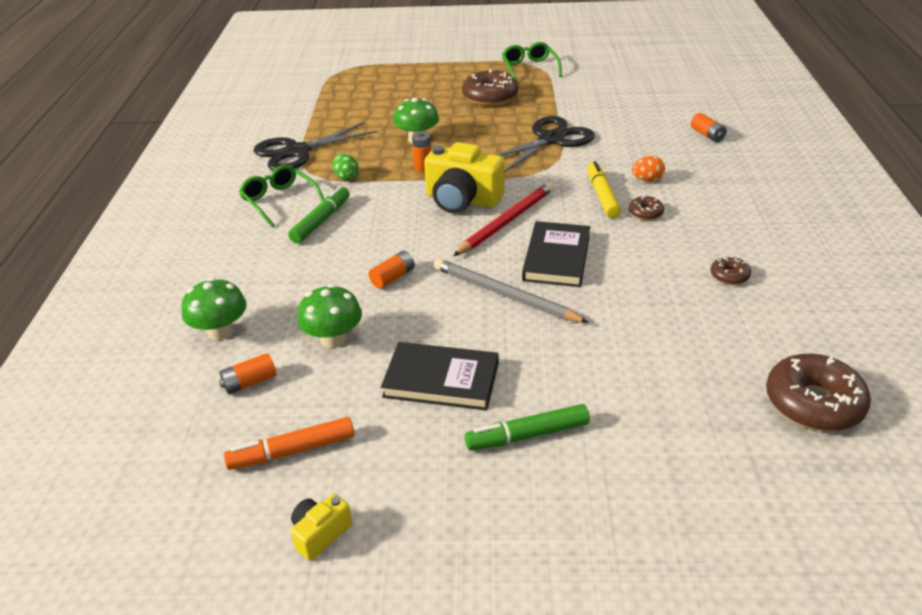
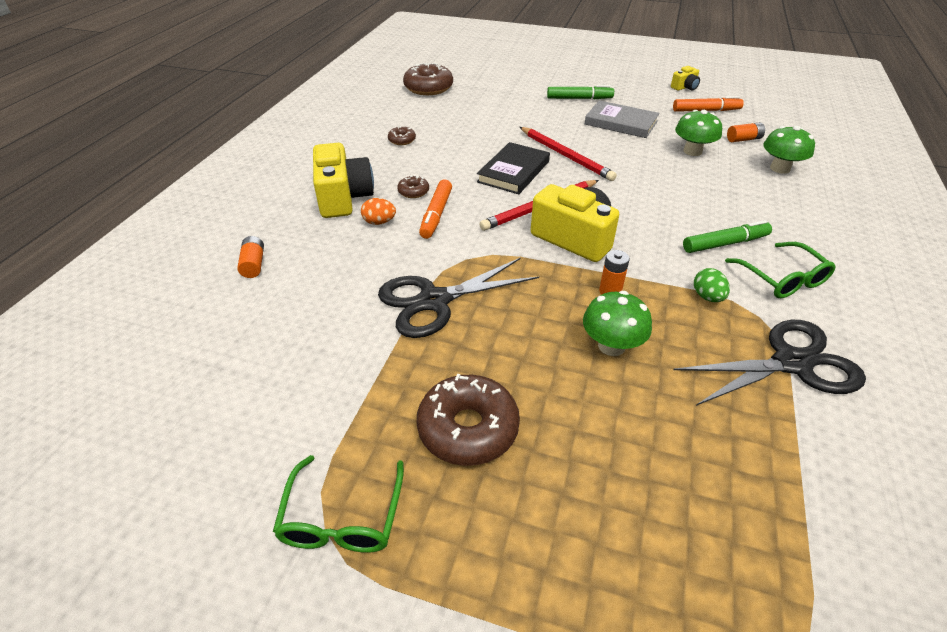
camera: 165 degrees left, 5 degrees up
(321, 221) = (725, 243): green marker -> green marker turned 150 degrees counterclockwise
(393, 277) = (650, 181): orange battery -> none
(441, 380) = (621, 123): black book -> grey book
(504, 295) = (565, 156): grey pencil -> red pencil
(602, 196) = (436, 214): yellow marker -> orange marker
(706, 194) = (343, 197): none -> yellow camera

